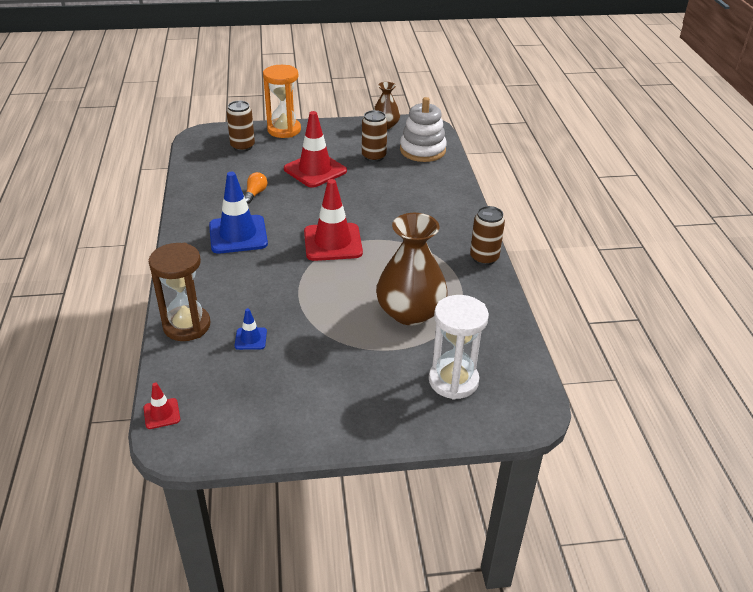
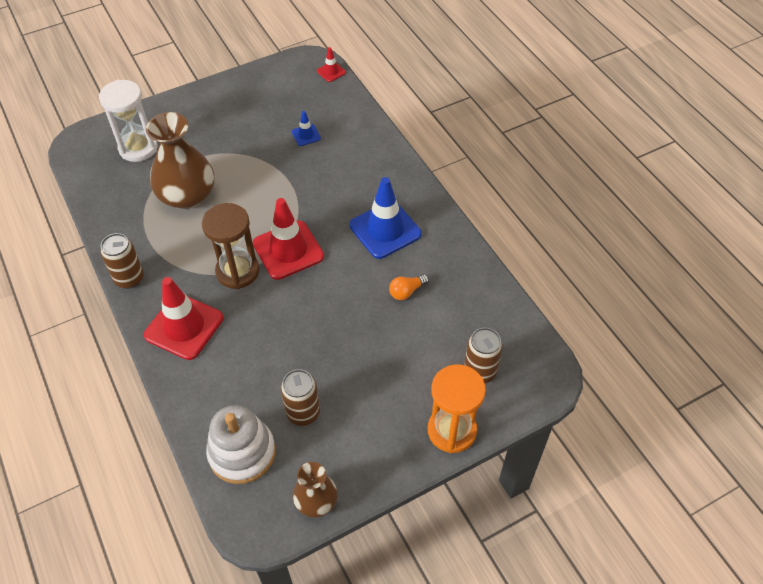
camera: 160 degrees right, 15 degrees up
(187, 325) = (361, 131): brown hourglass -> brown hourglass (237, 271)
(255, 194) = (406, 291): orange light bulb -> orange light bulb turned 60 degrees clockwise
(315, 170) = (363, 357): red traffic cone -> red traffic cone (184, 326)

